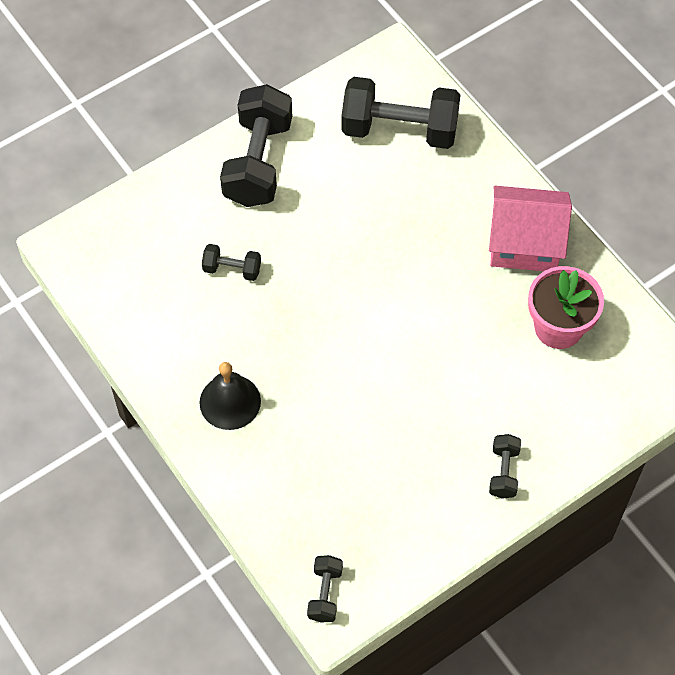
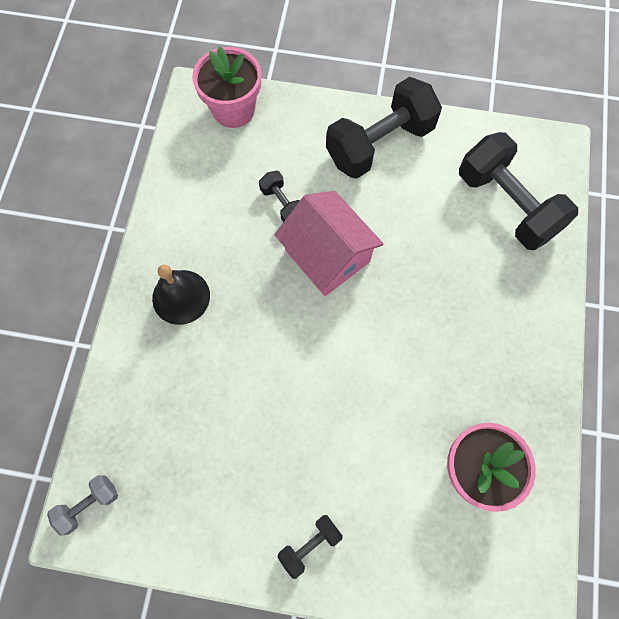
camera: 45 degrees right, 10 degrees up
(110, 232) = (233, 110): none -> pink flower pot
(325, 594) = (89, 504): black dumbbell -> grey dumbbell
(524, 243) = (515, 375): pink house -> pink house (327, 255)

